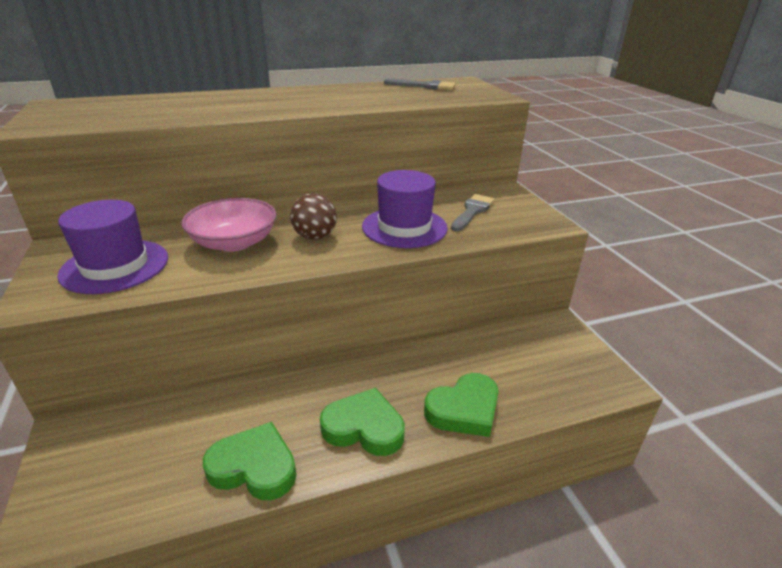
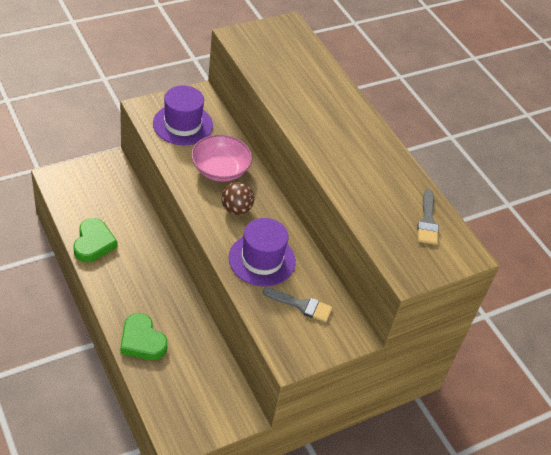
camera: 75 degrees right, 15 degrees up
(364, 427) = (123, 289): green heart -> none

